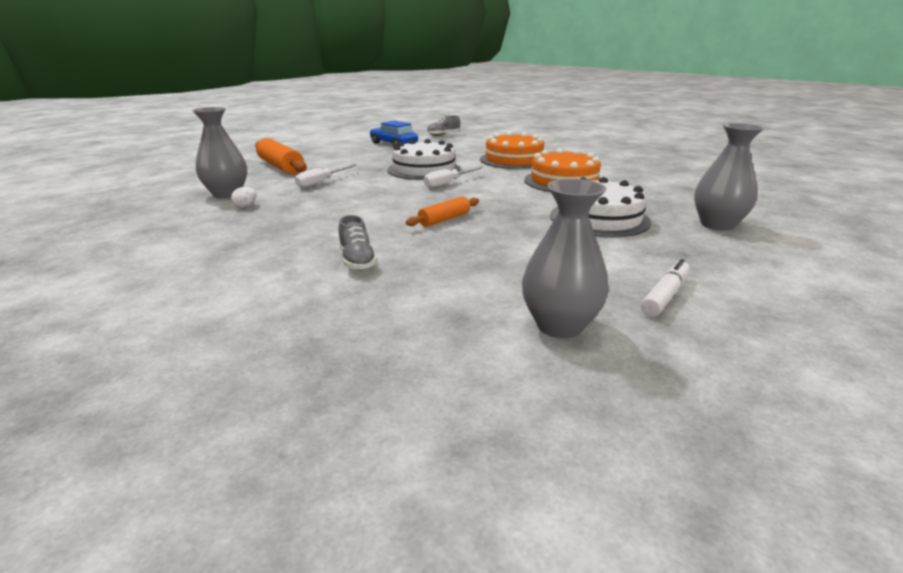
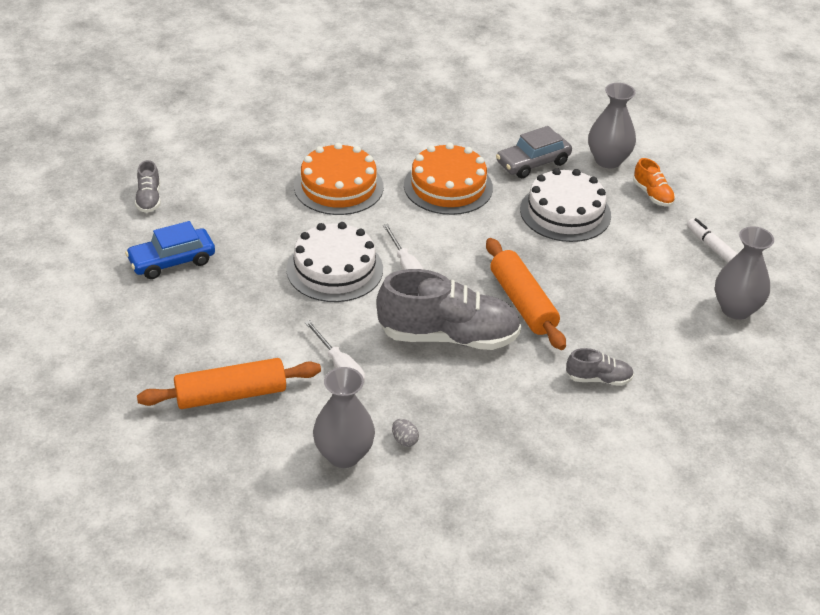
camera: 70 degrees left, 15 degrees up
(246, 206) = (404, 440): white egg -> grey egg
(376, 203) = (448, 336): none -> grey shoe
(444, 219) = (522, 303): orange rolling pin -> orange rolling pin, size x1.72
(648, 200) = (533, 163): none -> grey car
(703, 250) = (652, 195): none -> orange shoe

